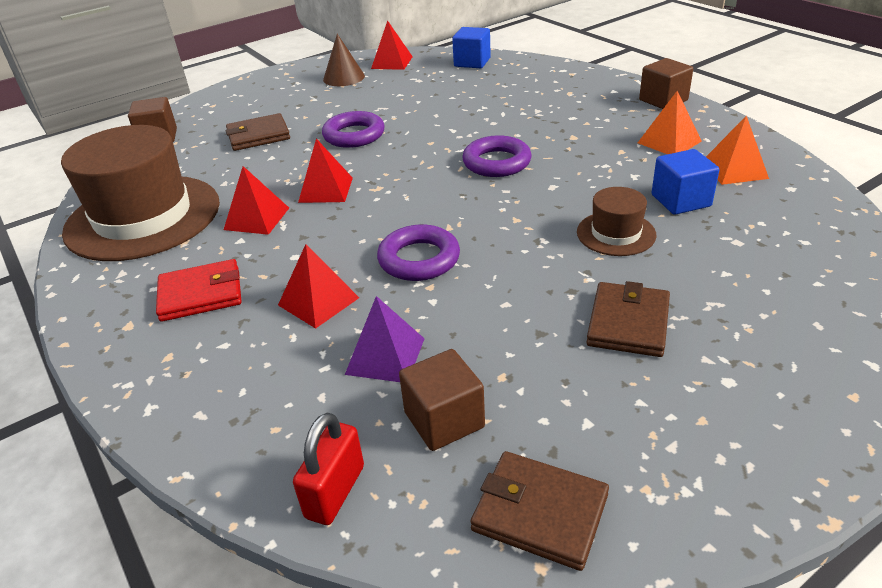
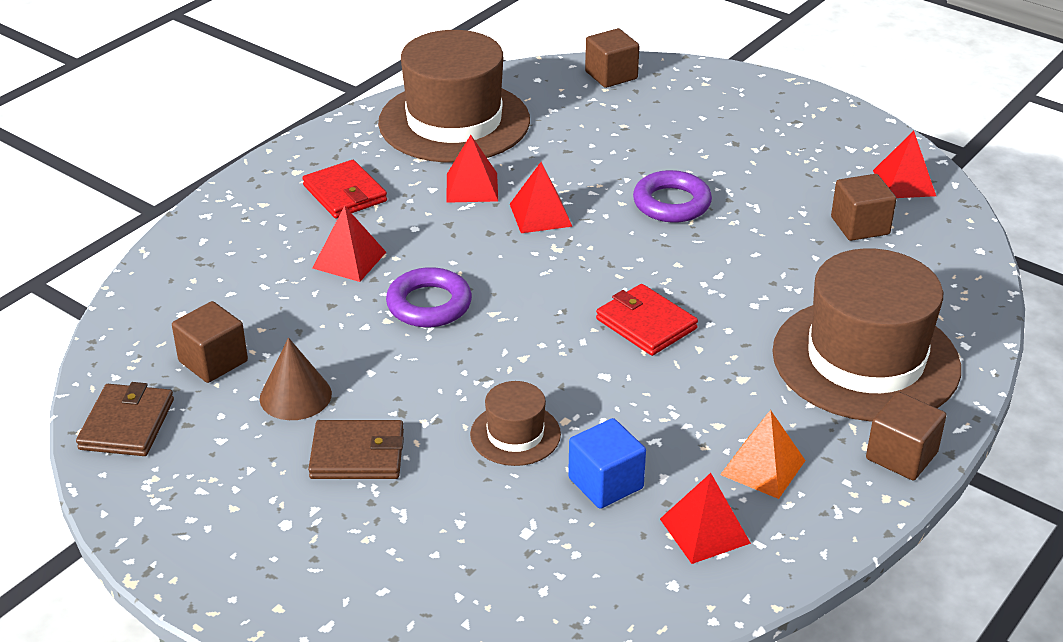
camera: 70 degrees right, 0 degrees up
(258, 136) = (642, 137): brown wallet -> none
(335, 491) = (137, 323): red padlock -> none
(344, 77) = (831, 156): brown cone -> brown cone (295, 396)
(385, 356) = (283, 314): purple pyramid -> none
(427, 80) = (860, 226): none -> brown cube
(472, 62) = (945, 253): blue cube -> none
(496, 162) = (646, 324): purple ring -> red wallet
(567, 97) = (865, 360): none -> brown hat
(734, 169) = (704, 531): orange pyramid -> red pyramid

